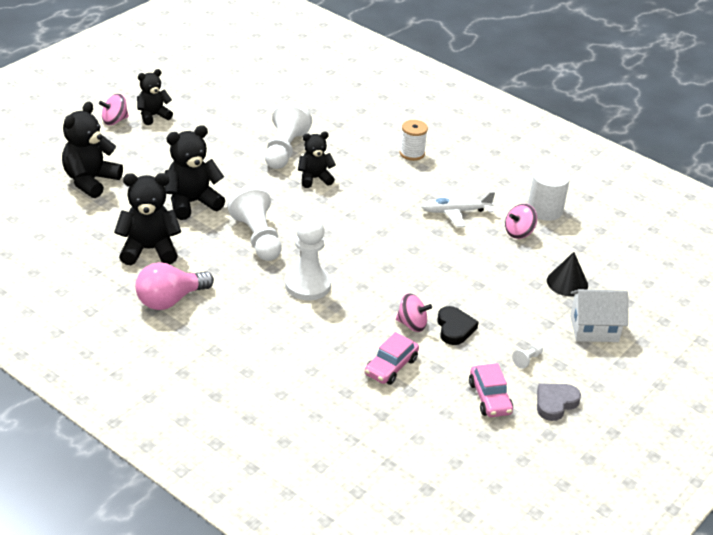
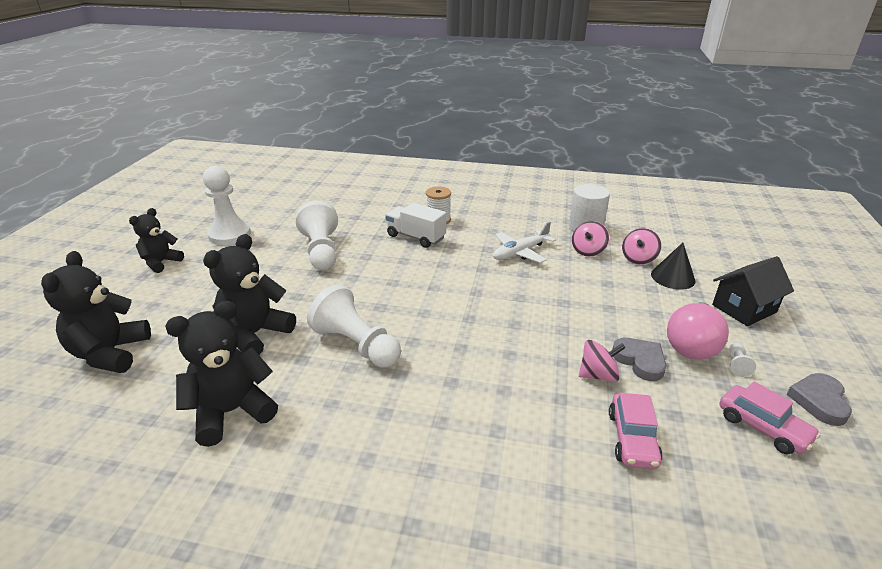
camera: 25 degrees left, 5 degrees down
(114, 120) = (116, 279): pink spinning top -> pink spinning top (638, 259)
(170, 300) = (300, 473): pink light bulb -> pink light bulb (691, 345)
(307, 285) = (454, 377): white pawn -> white pawn (230, 235)
(314, 178) = (370, 266): black teddy bear -> none
(376, 164) = (416, 237): none -> white truck
(454, 328) = (640, 361): black heart -> grey heart
(594, 328) = (744, 308): white house -> black house

